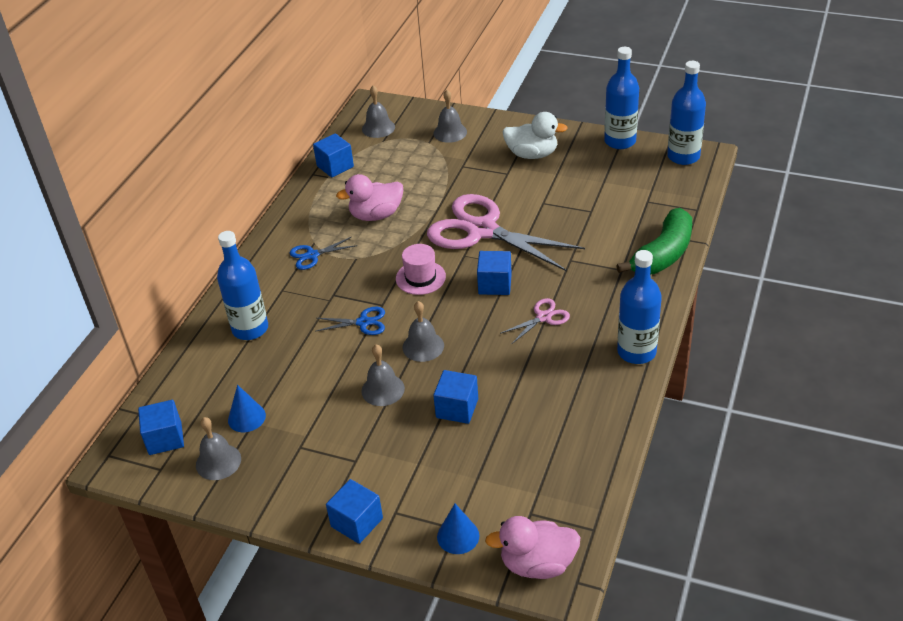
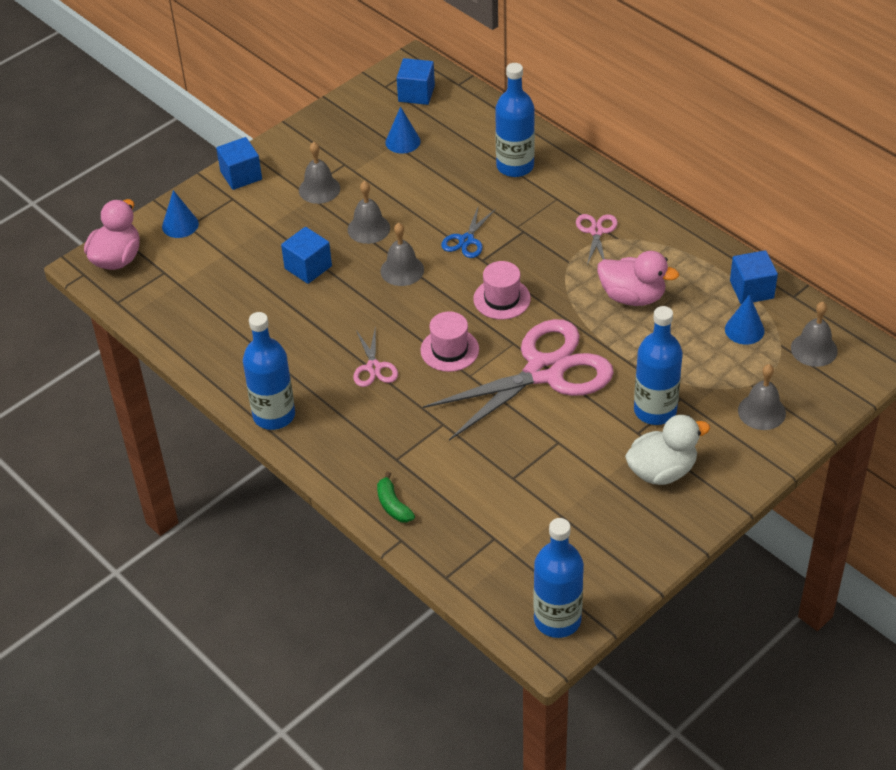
camera: 115 degrees right, 5 degrees up
(218, 462) = (366, 117): grey bell -> grey bell (319, 189)
(312, 255) = (596, 231): blue scissors -> pink scissors
(376, 215) = (632, 296): pink duck -> pink duck turned 105 degrees clockwise
(378, 158) = (744, 330): none -> blue cone
(495, 284) = (449, 350): blue cube -> pink hat
(532, 154) = (662, 471): white duck -> white duck turned 150 degrees counterclockwise
(620, 141) = (634, 570): blue bottle -> blue bottle (655, 410)
(663, 254) = (393, 505): green banana -> green banana, size x0.47

